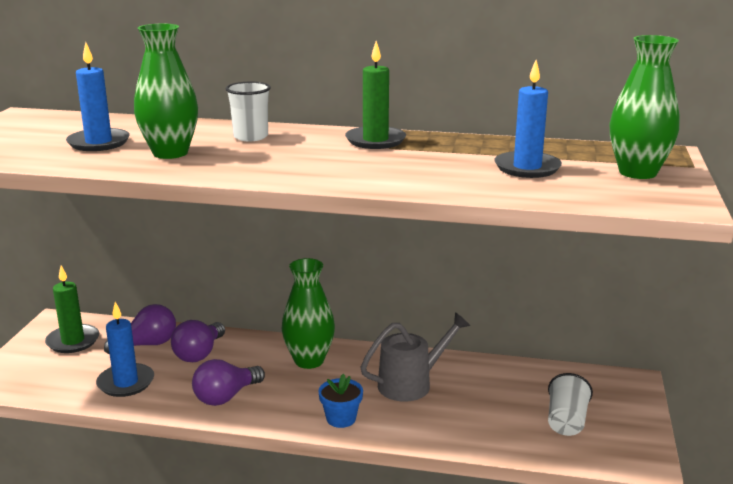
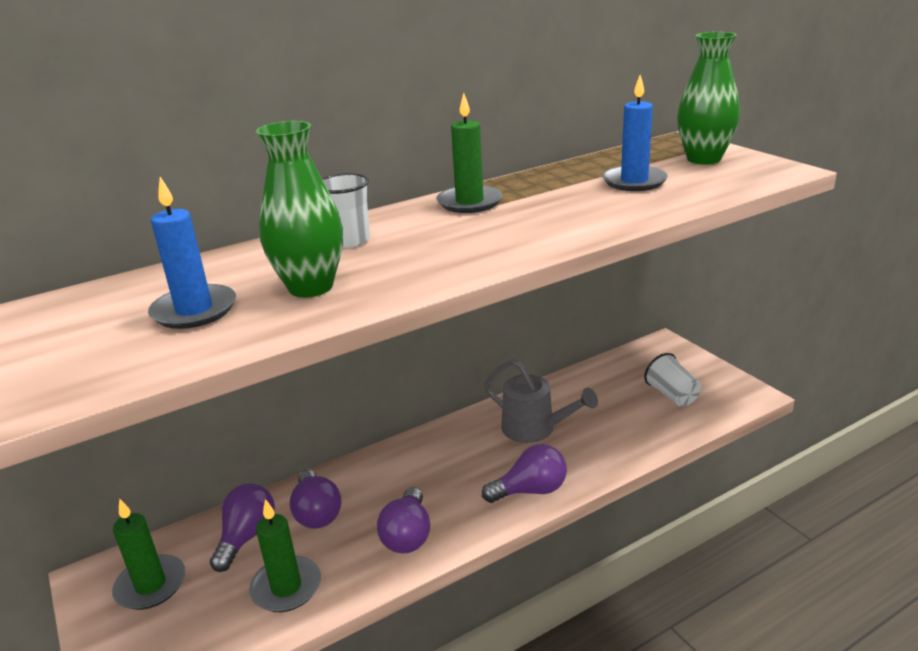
camera: 40 degrees left, 5 degrees up
(126, 383) = (286, 587): blue candle -> green candle
(309, 360) = (427, 459): green vase -> none
(341, 418) = (530, 490): blue flower pot -> purple light bulb
(411, 383) = (535, 429): grey watering can -> grey watering can turned 105 degrees clockwise

